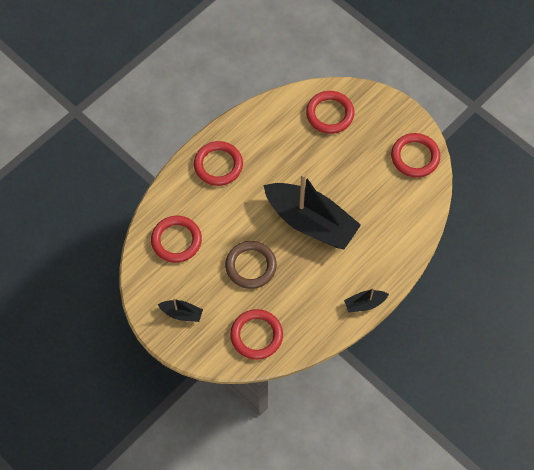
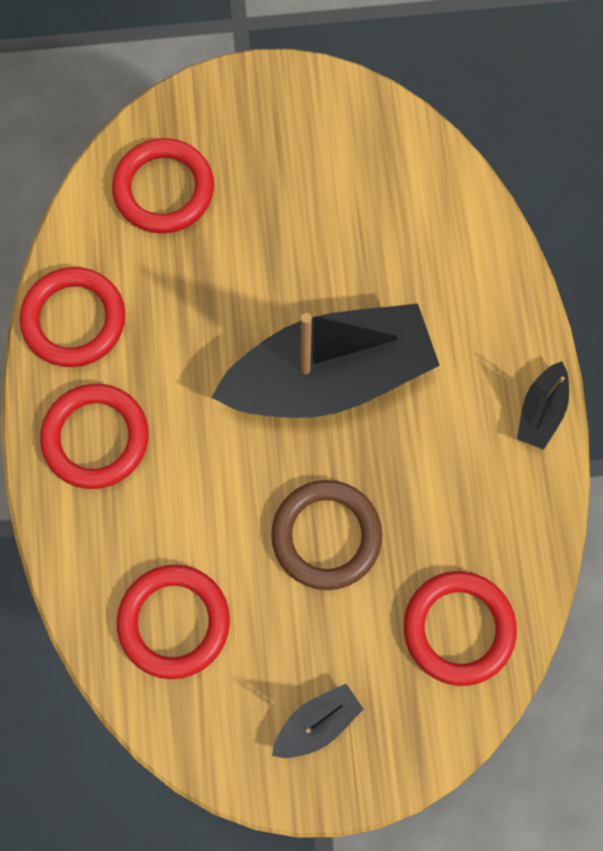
camera: 50 degrees left, 10 degrees up
(415, 157) = (353, 129): red ring -> red ring (74, 320)

